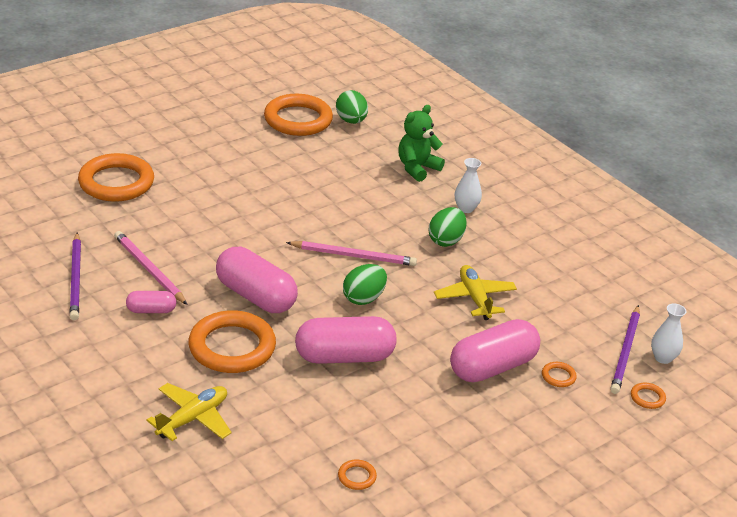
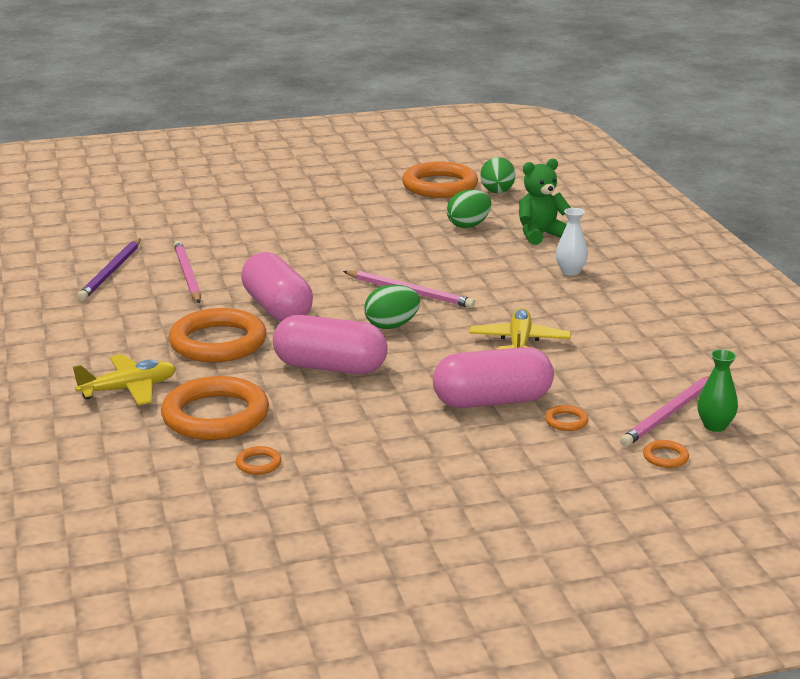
camera: 25 degrees right, 10 degrees down
(116, 182) = (213, 211): orange ring -> orange ring (215, 416)
(151, 310) = (162, 304): pink capsule -> none
(446, 240) = (525, 293): green egg -> green egg (468, 225)
(625, 352) = (669, 413): purple pencil -> pink pencil
(663, 358) = (715, 426): white vase -> green vase

